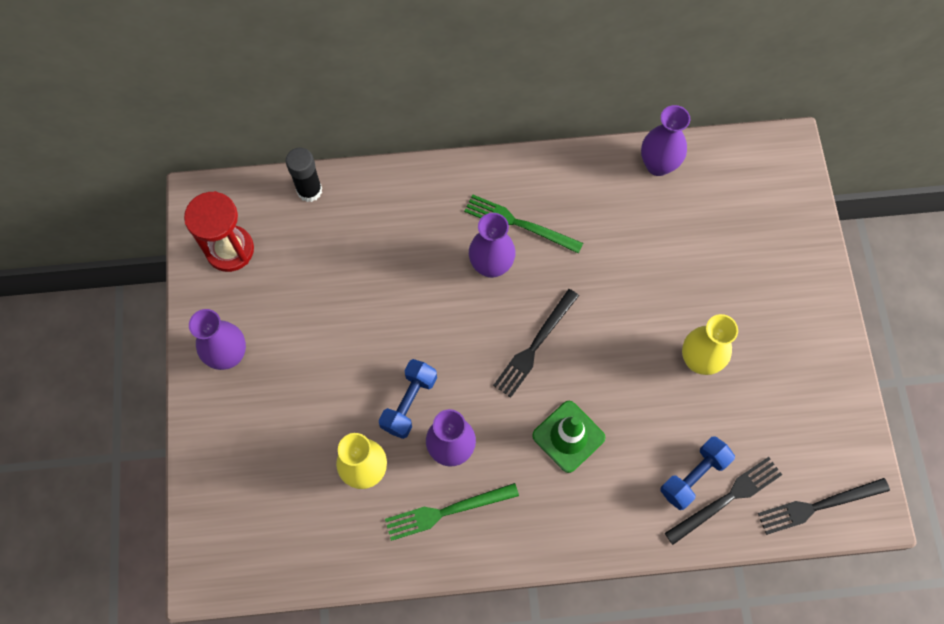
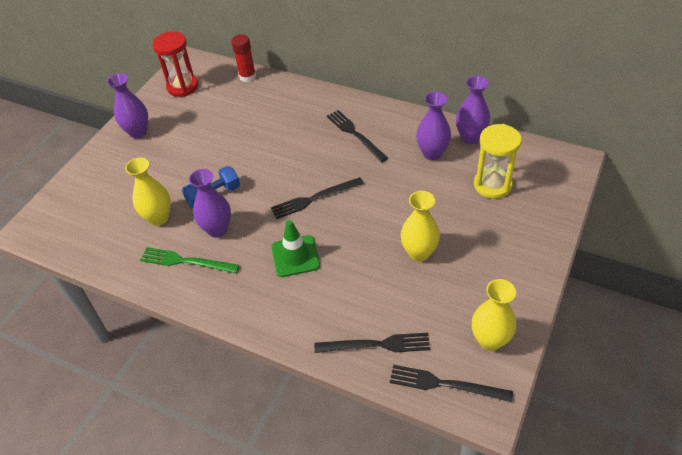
camera: 35 degrees right, 20 degrees down
(309, 190) = (247, 76): black glue stick -> red glue stick
(491, 266) = (321, 148): purple vase -> purple vase (432, 153)
(519, 224) = (355, 134): green fork -> black fork
(693, 476) = (363, 319): blue dumbbell -> none
(722, 225) = (492, 185): none -> yellow hourglass
(831, 431) = (490, 340): none -> yellow vase

